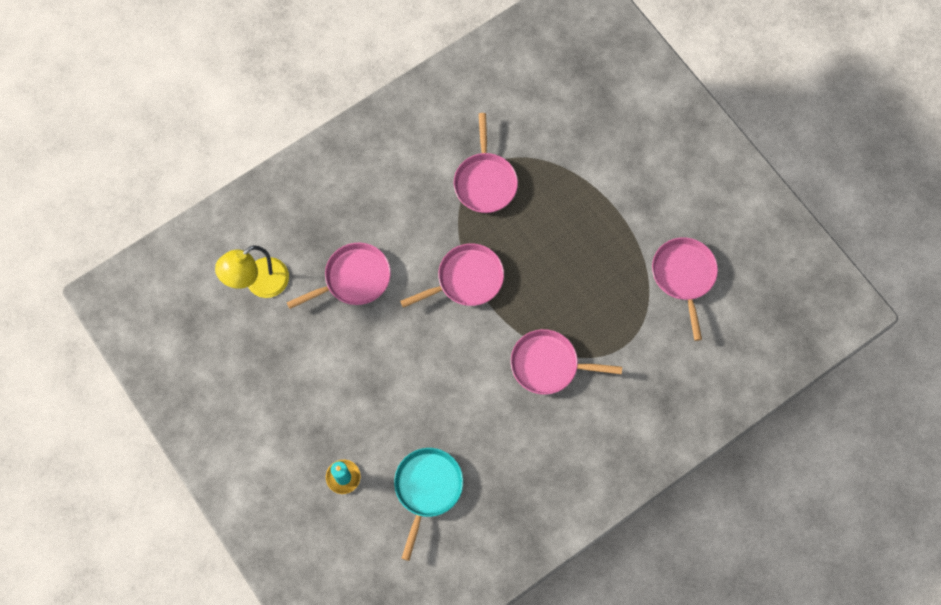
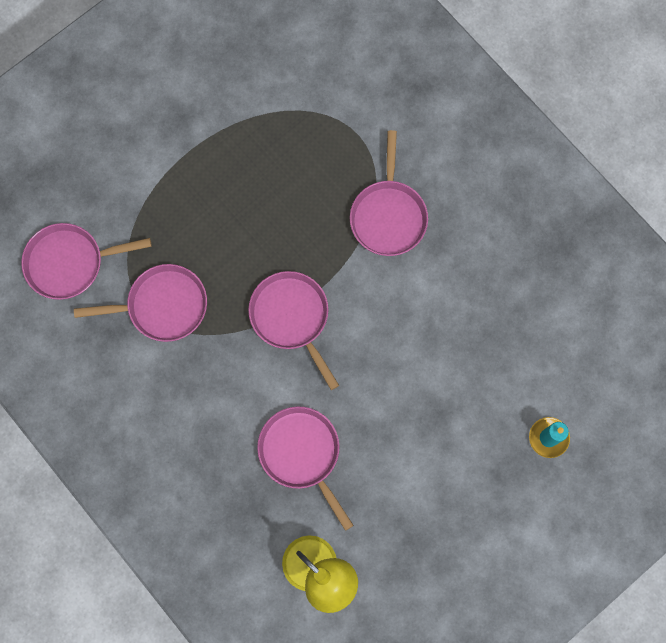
camera: 95 degrees left, 5 degrees up
(427, 488) = (549, 339): turquoise pan -> none
(684, 276) = (268, 73): pink pan -> pink pan (70, 263)

